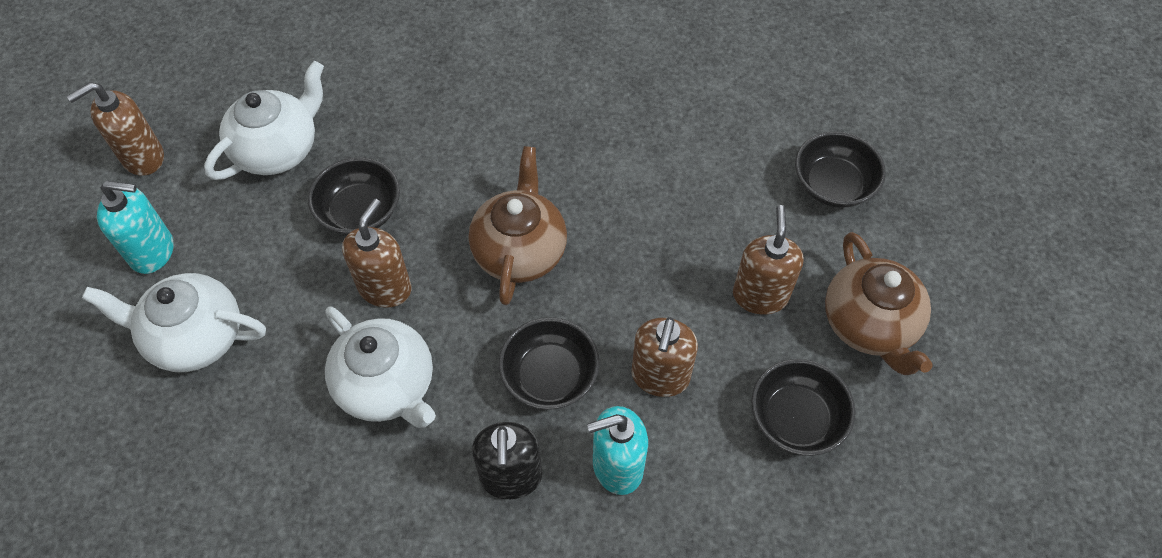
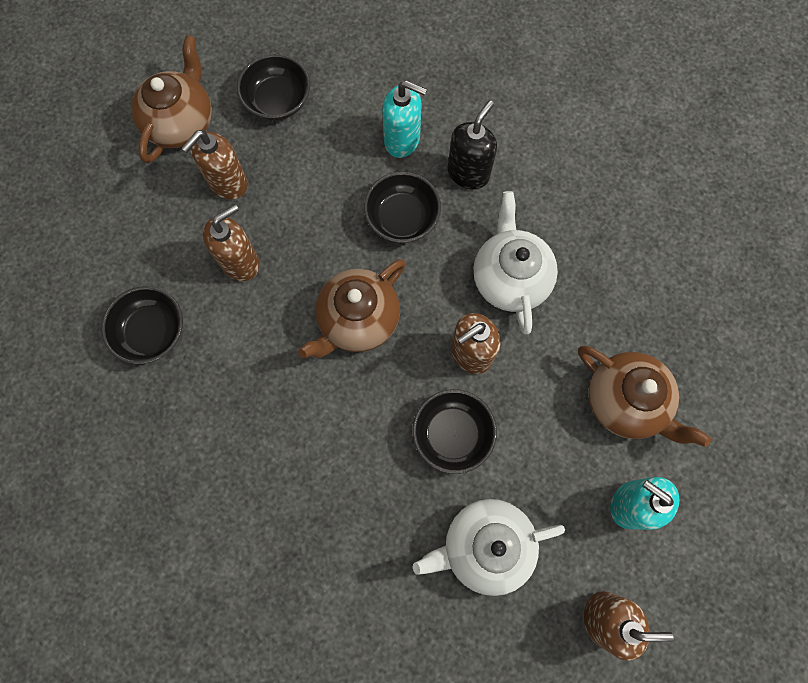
camera: 145 degrees left, 15 degrees up
(195, 337) = (625, 402): white teapot -> brown teapot
(660, 377) = (335, 174): brown soap dispenser -> brown soap dispenser (240, 262)
(833, 185) = (103, 226): black bowl -> black bowl (152, 332)

